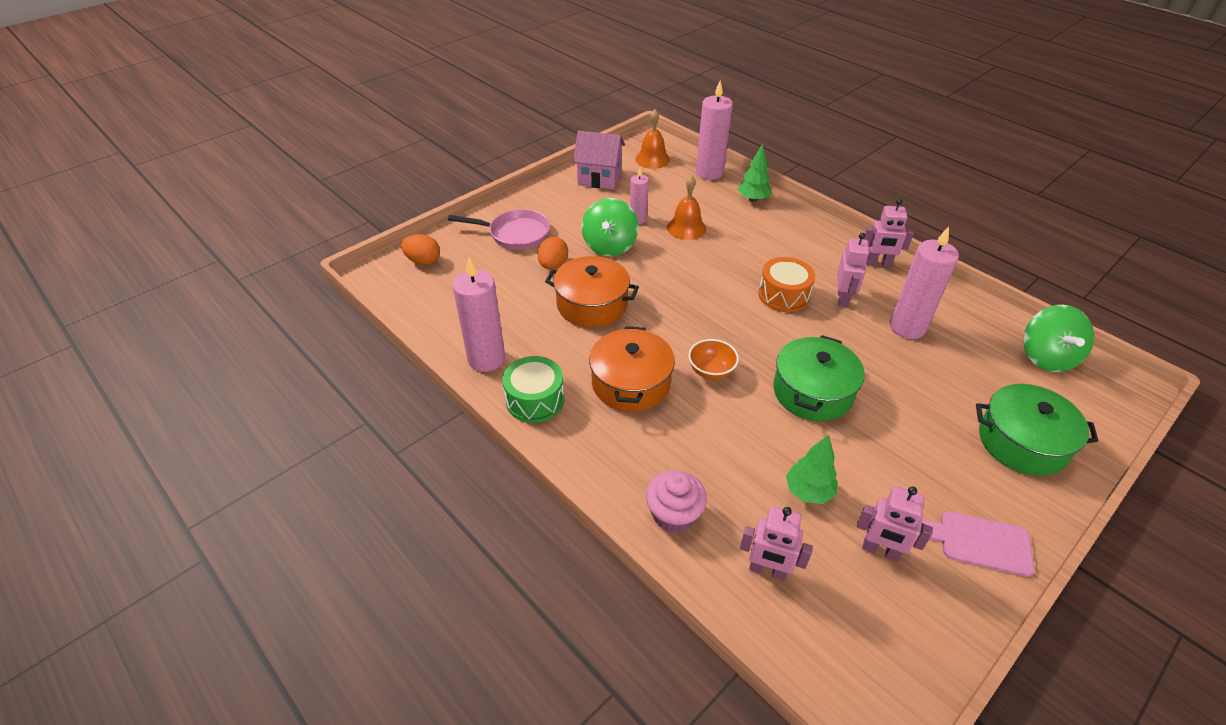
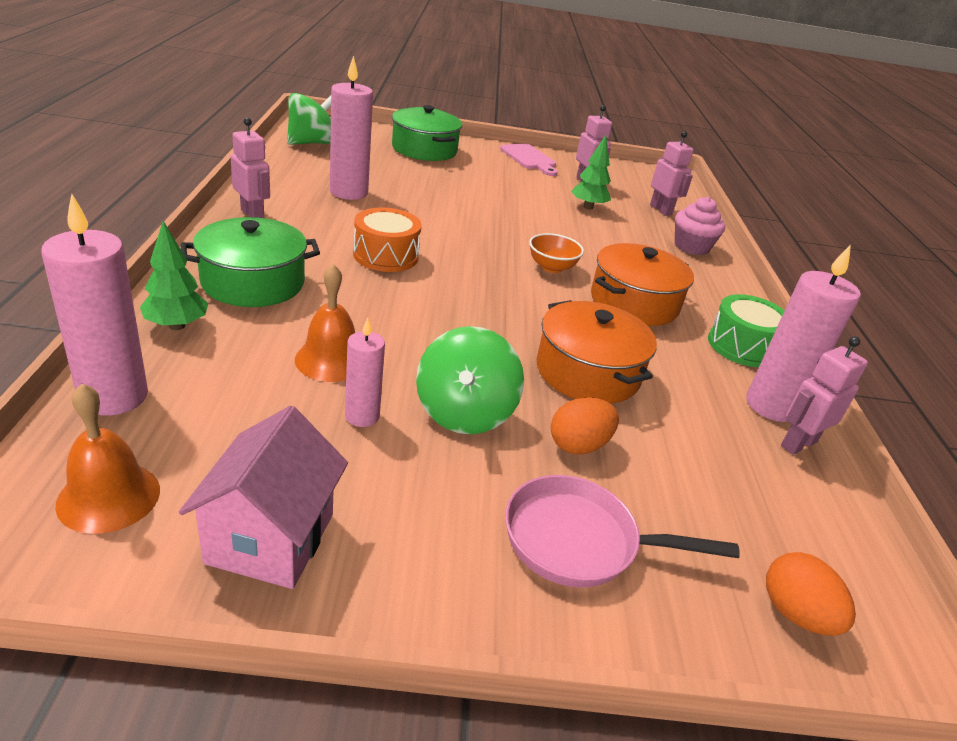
camera: 140 degrees left, 10 degrees down
(515, 234) = (579, 541): pink pan -> pink pan turned 45 degrees counterclockwise
(599, 178) = (271, 538): pink house -> pink house turned 45 degrees clockwise
(610, 246) = (464, 413): green spinning top -> green spinning top turned 135 degrees clockwise
(812, 392) = (497, 219): green pot -> green pot (253, 282)
(843, 298) = (345, 225): pink robot -> pink robot (798, 444)

